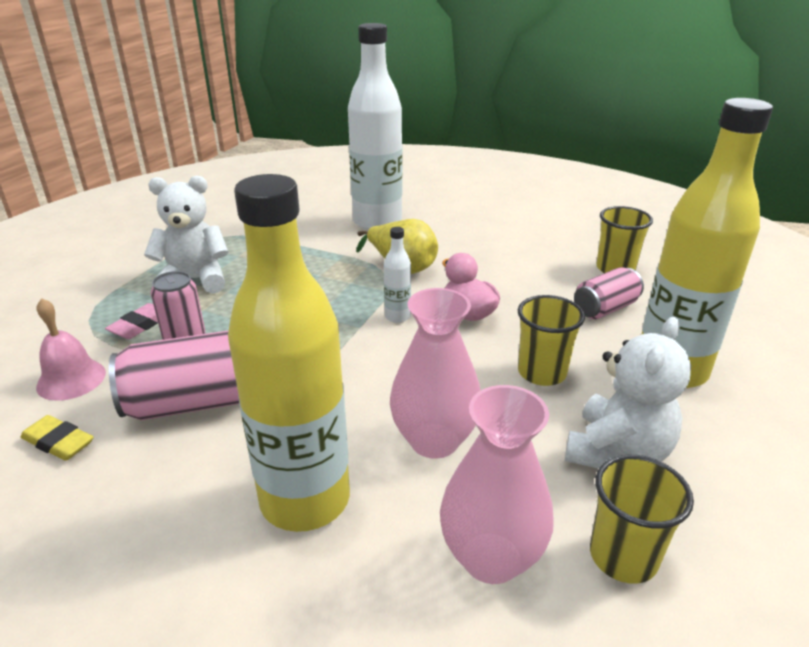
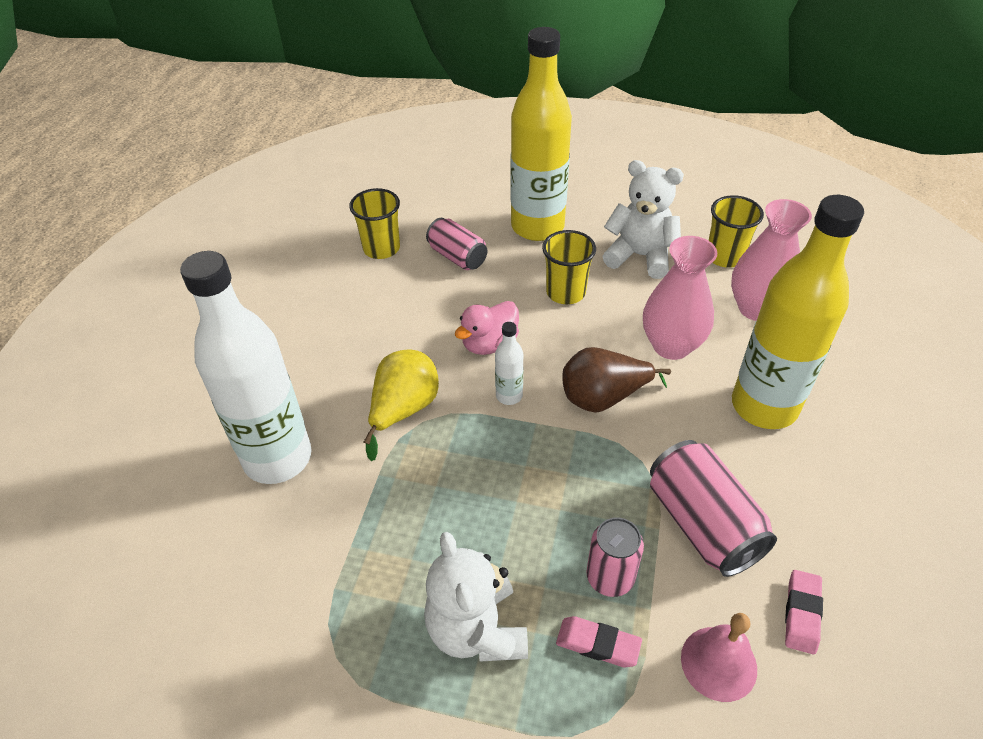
camera: 100 degrees left, 15 degrees up
(58, 442) = (802, 614): yellow eraser -> pink eraser
(372, 371) = (603, 398): none -> brown pear

